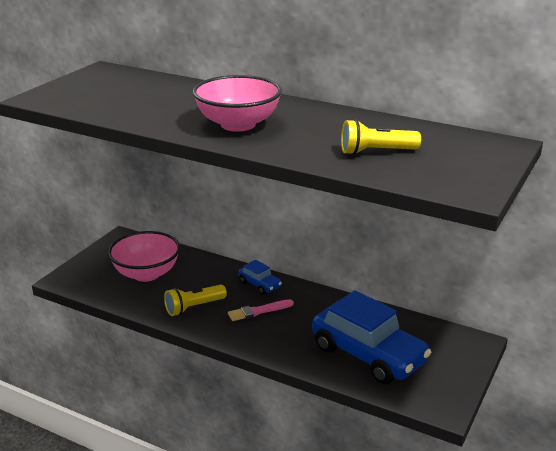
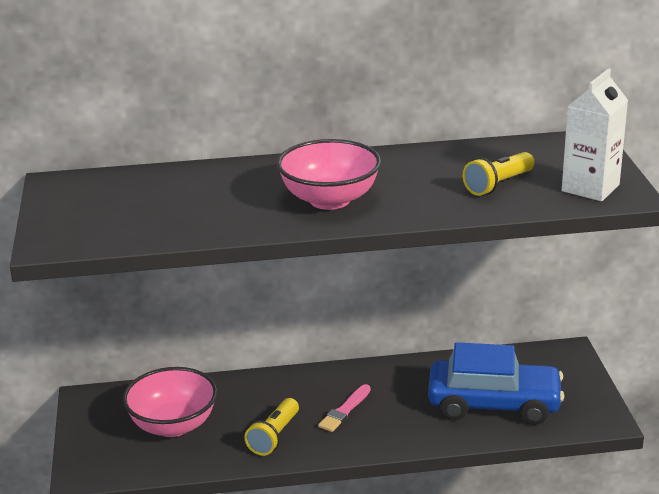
camera: 35 degrees left, 0 degrees up
(259, 284) = (311, 383): blue car -> none
(449, 177) = (590, 188): none -> white carton

